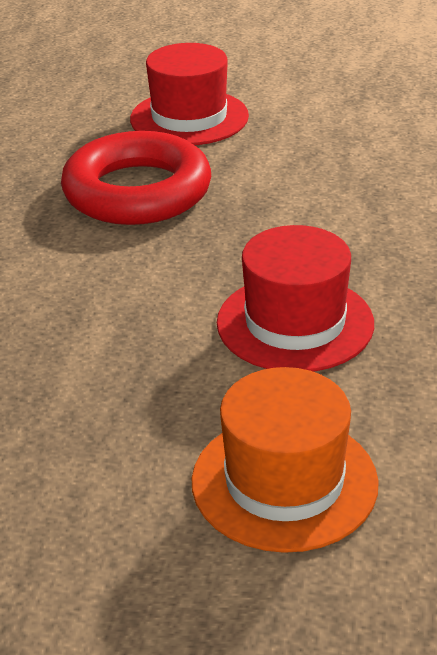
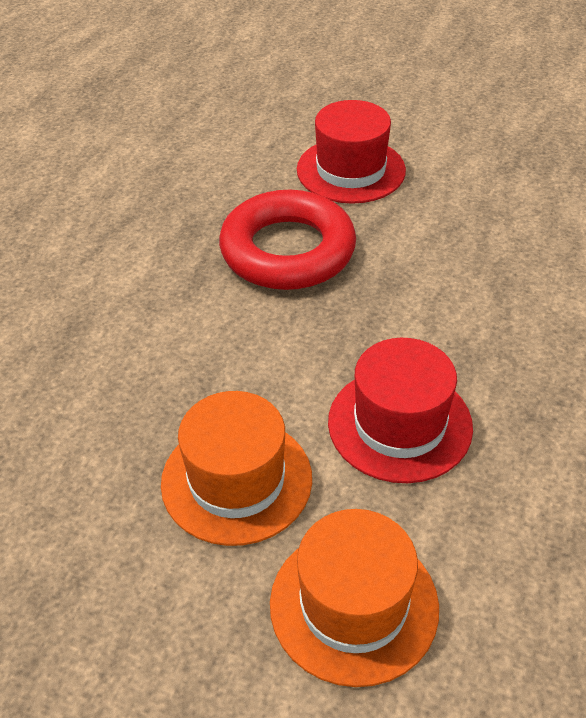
camera: 10 degrees right, 10 degrees up
(129, 393) = (236, 480): none -> orange hat

